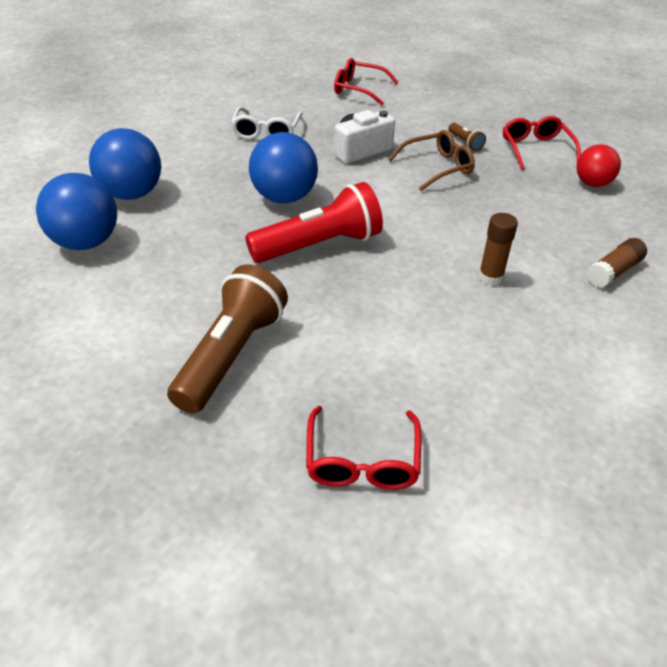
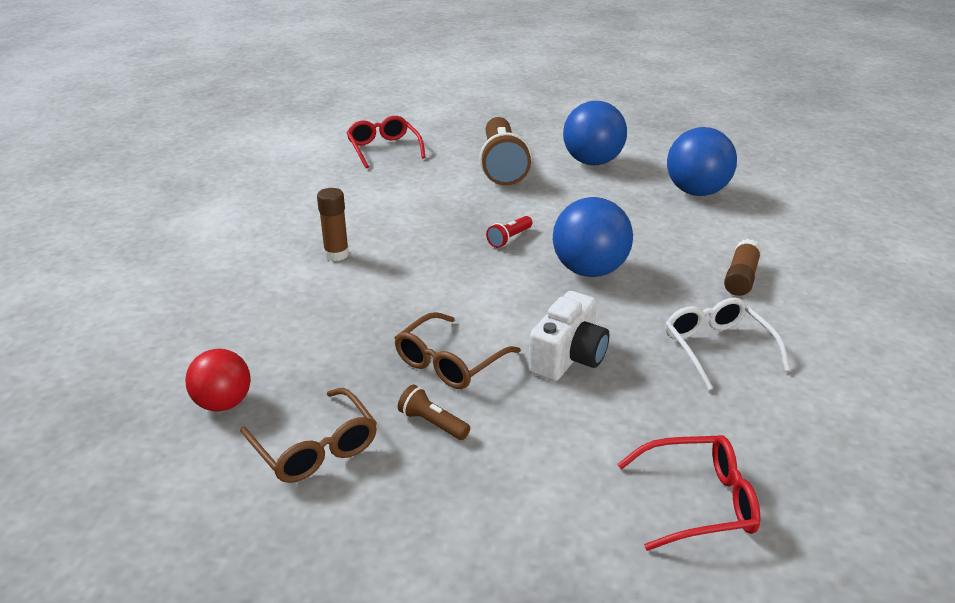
camera: 155 degrees right, 10 degrees down
(132, 194) = (731, 233): blue ball -> blue ball (592, 162)
(319, 245) = (509, 239): red flashlight -> red flashlight, size x0.42
(535, 149) = (315, 449): red glasses -> brown glasses
(613, 271) = (211, 291): brown glue stick -> brown glue stick (741, 278)

